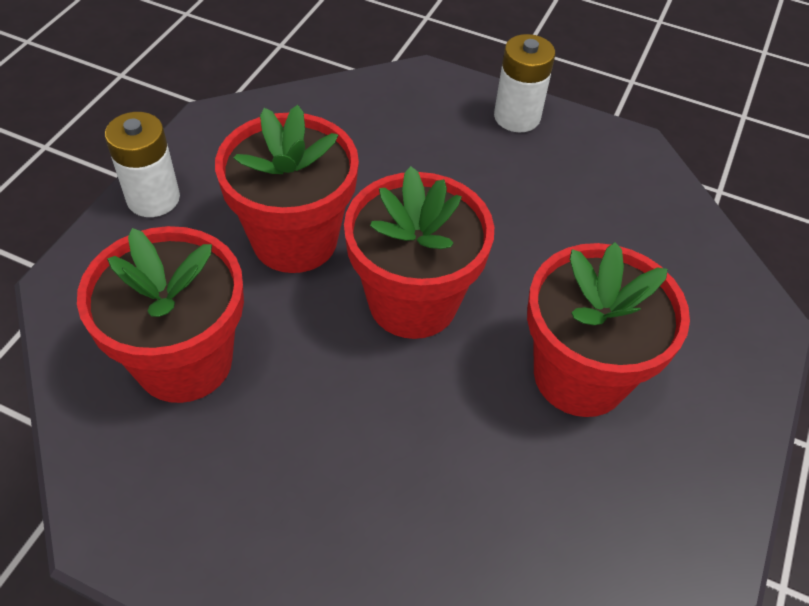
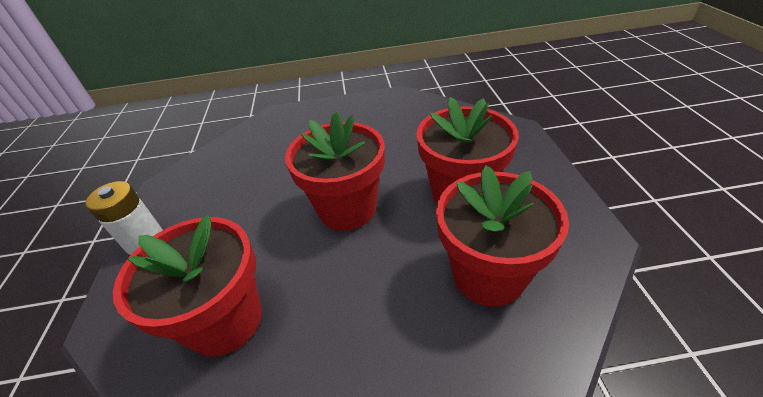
camera: 25 degrees left, 10 degrees down
(295, 240) = (255, 215): red flower pot -> red flower pot (488, 275)
(517, 117) = (335, 108): white battery -> none

